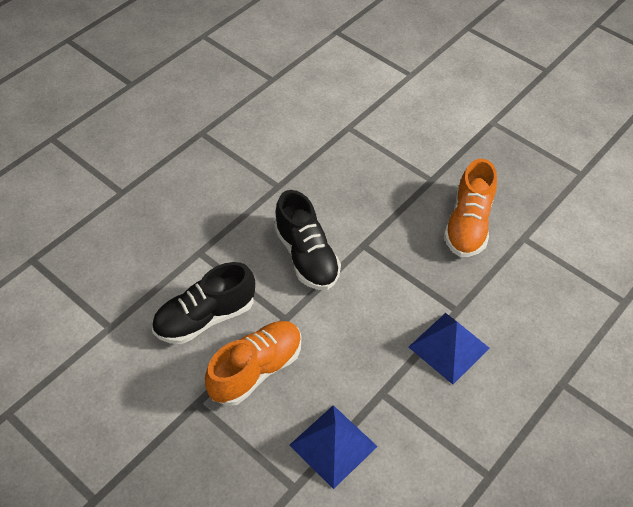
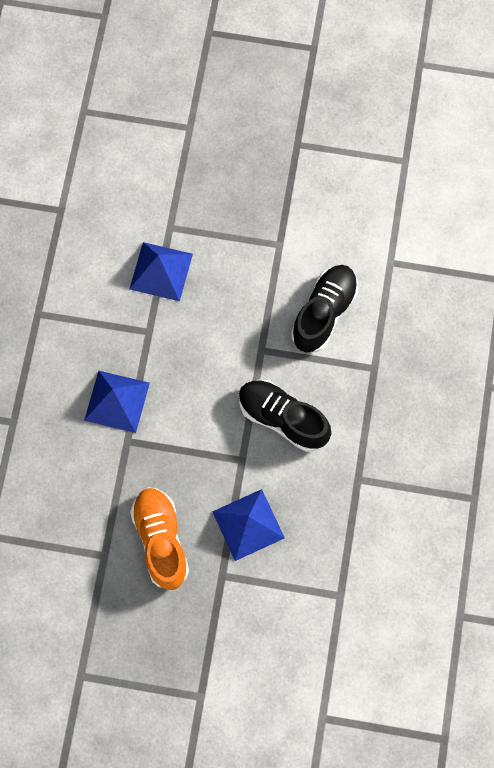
camera: 150 degrees right, 20 degrees up
(256, 370) = (254, 294): orange shoe -> none
(388, 200) = (248, 525): none -> blue pyramid

